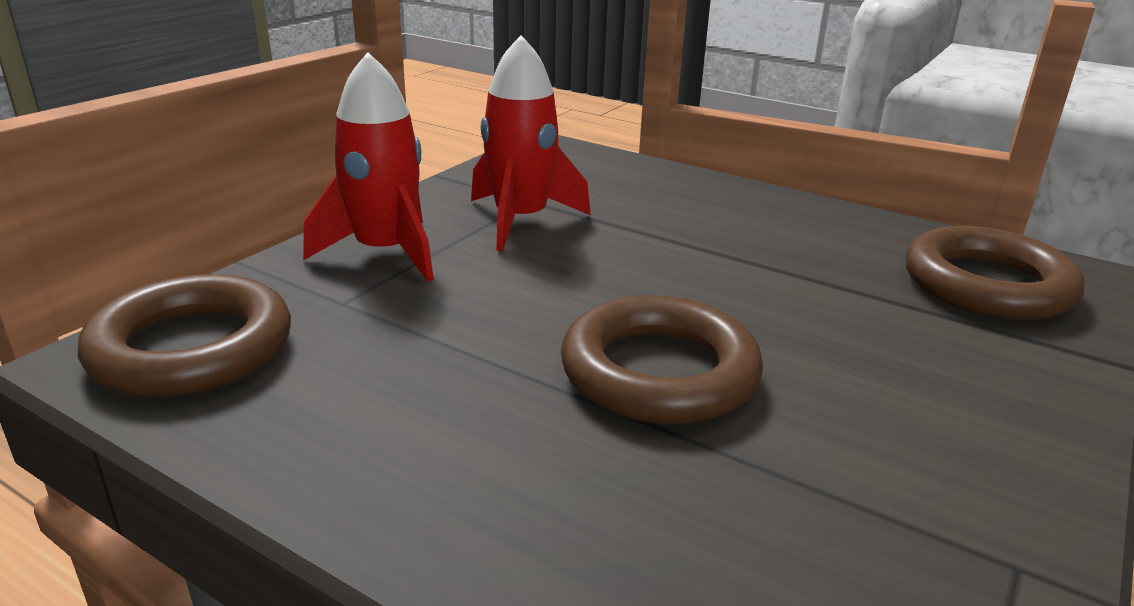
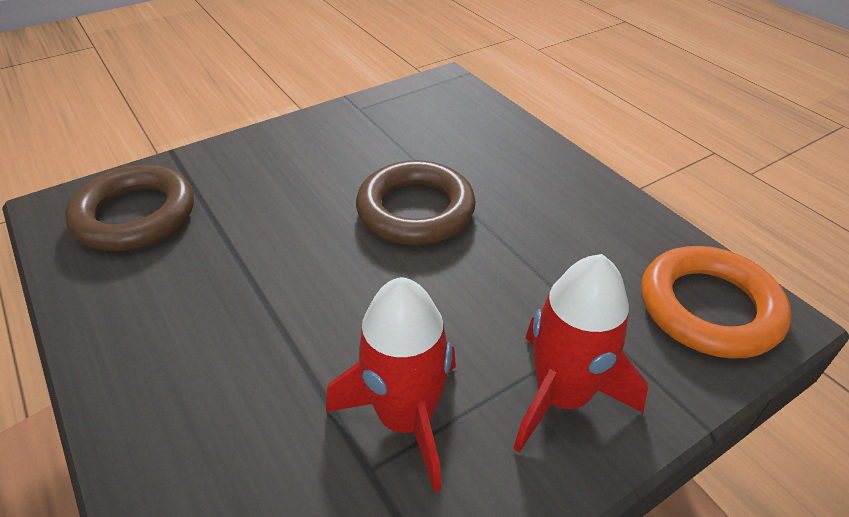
camera: 155 degrees left, 15 degrees up
(192, 348) = (709, 308): brown ring -> orange ring

